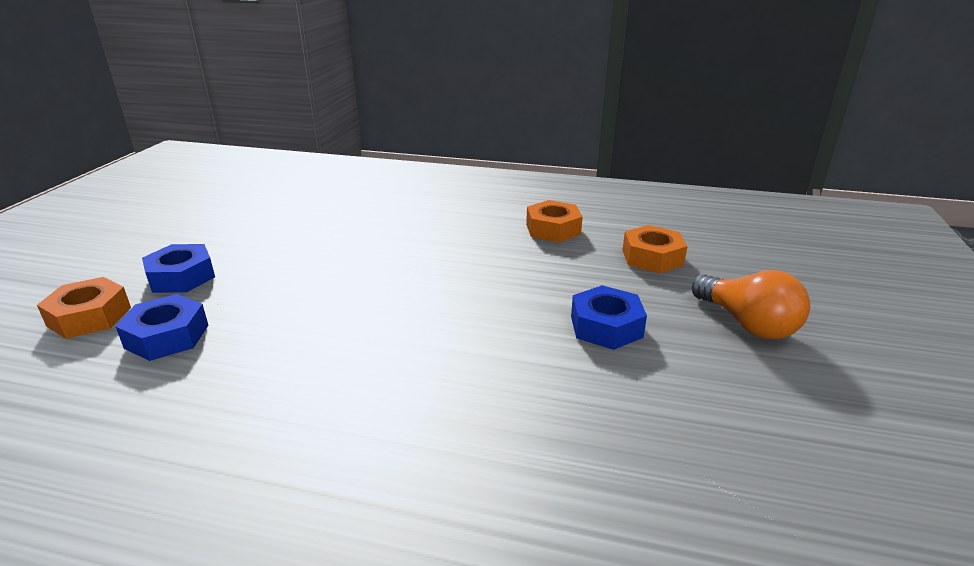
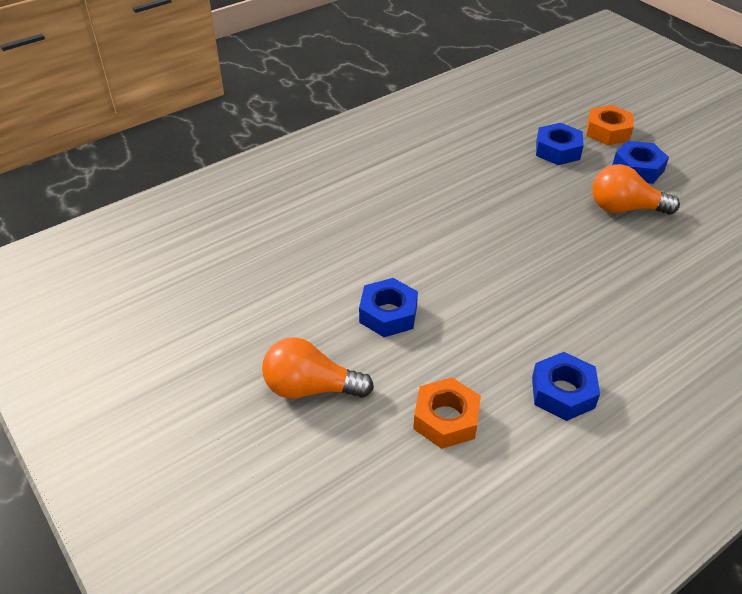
camera: 130 degrees right, 15 degrees up
(274, 265) = (624, 208): none -> orange light bulb
(553, 229) = (563, 392): orange nut -> blue nut

